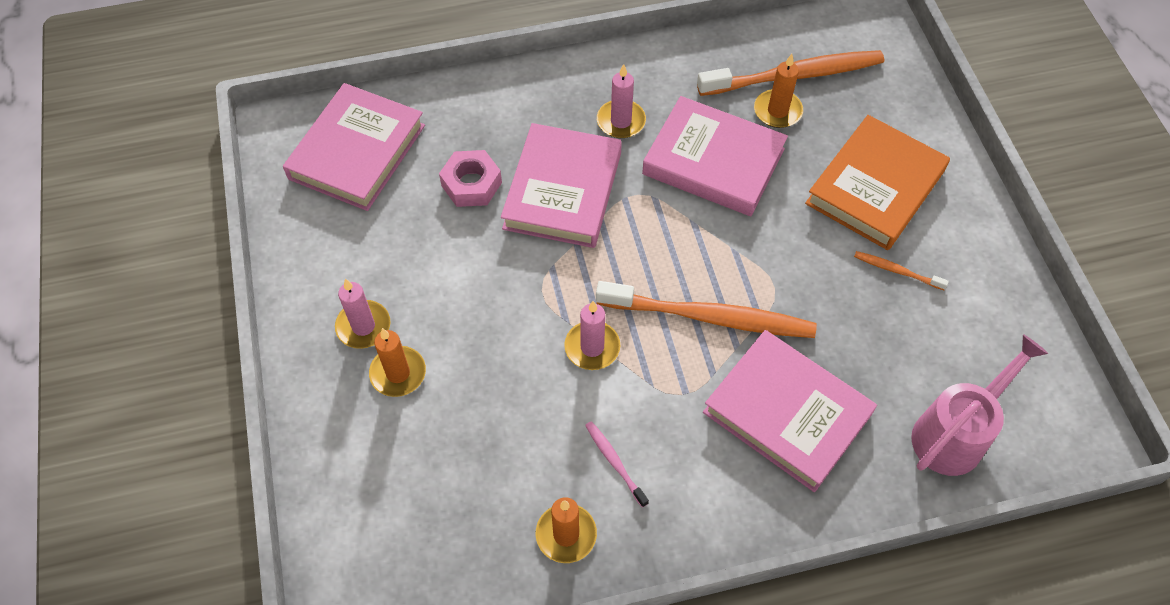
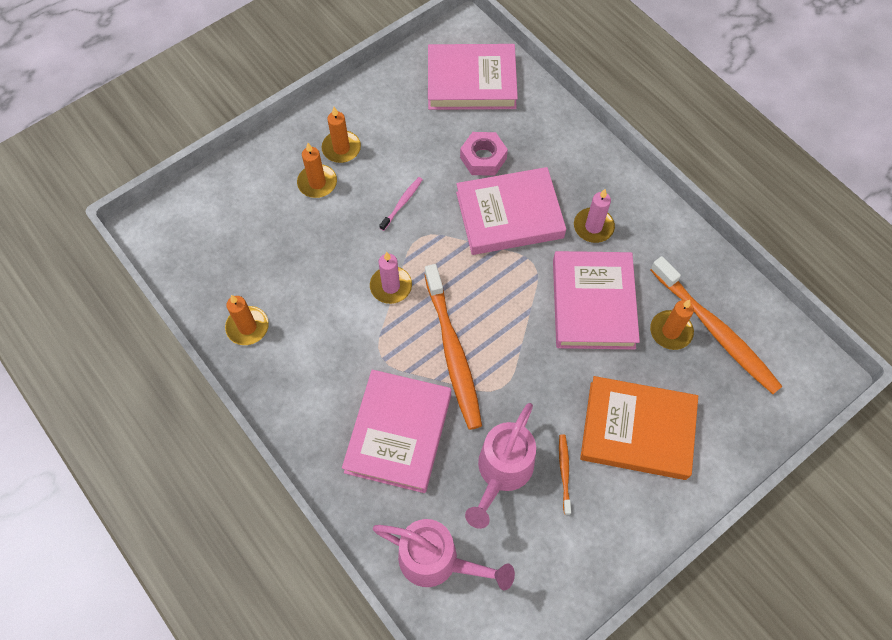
camera: 65 degrees right, 5 degrees up
(363, 326) = (341, 148): pink candle -> orange candle
(614, 462) = (311, 335): pink toothbrush -> pink toothbrush (402, 203)
(874, 328) = (502, 472): none -> pink watering can

